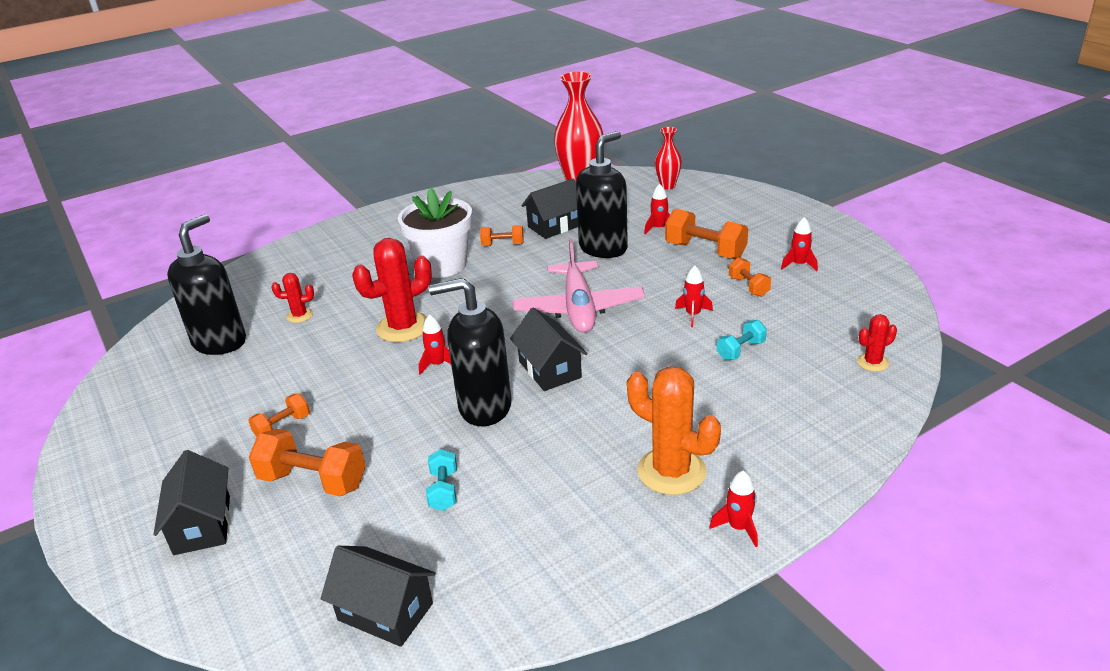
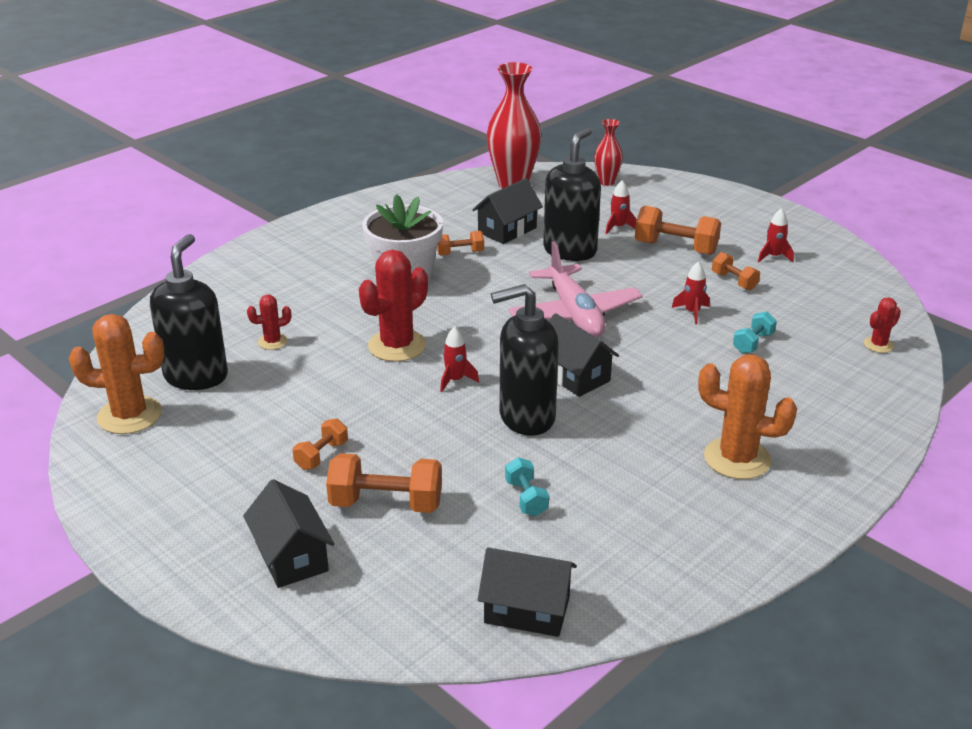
camera: 15 degrees left, 0 degrees up
(147, 373) = (129, 415): none -> orange cactus
(738, 527) = (818, 500): red rocket -> none

